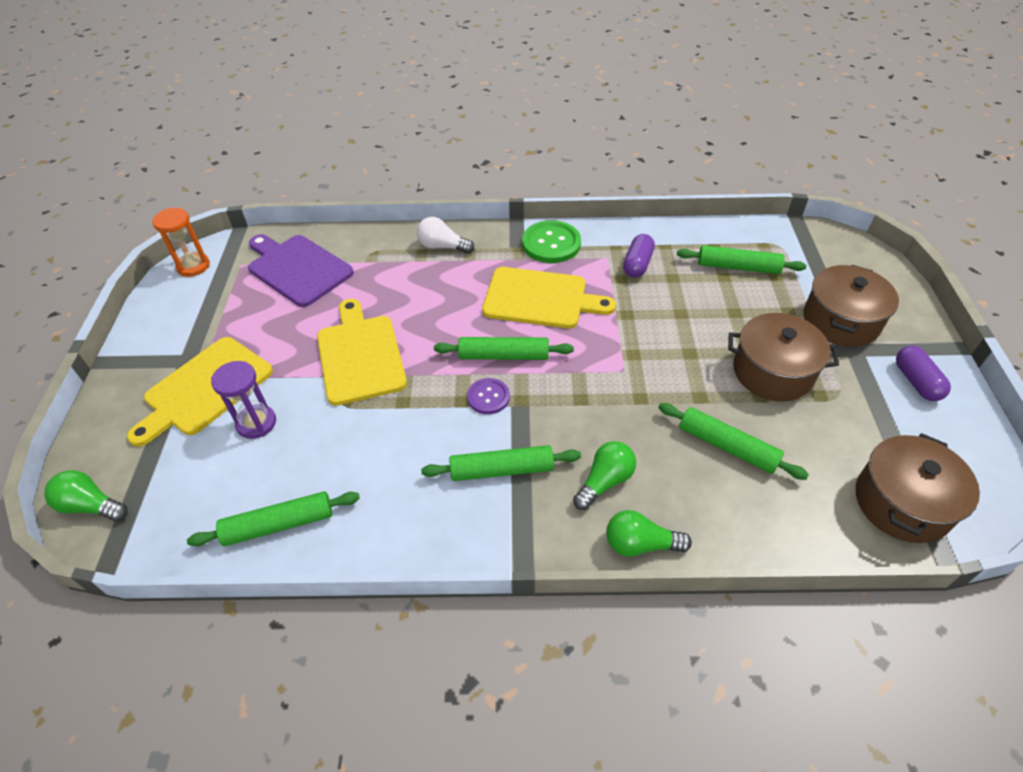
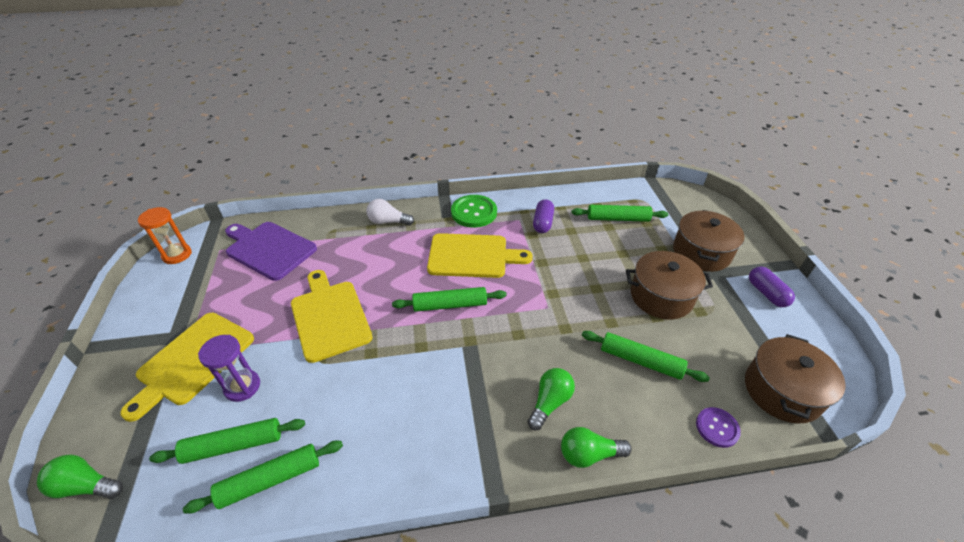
camera: 10 degrees left, 5 degrees down
(488, 397) = (442, 341): purple button -> purple button (717, 428)
(502, 470) = (463, 403): green rolling pin -> green rolling pin (233, 445)

